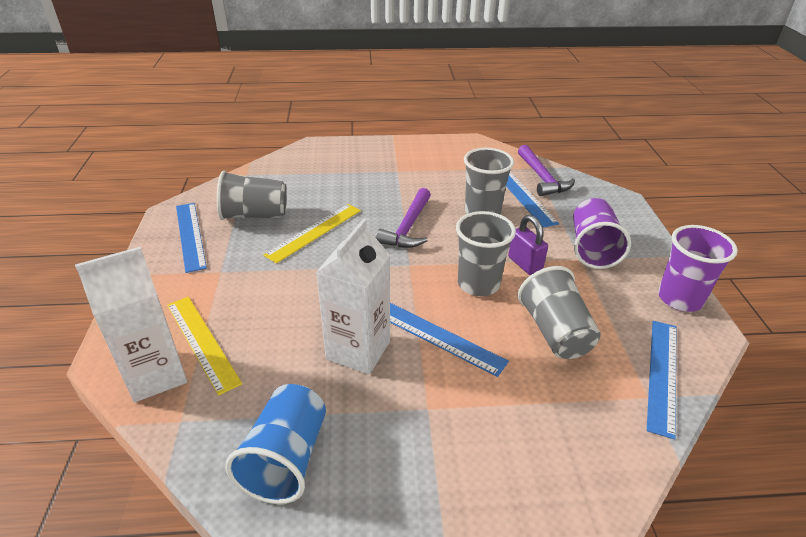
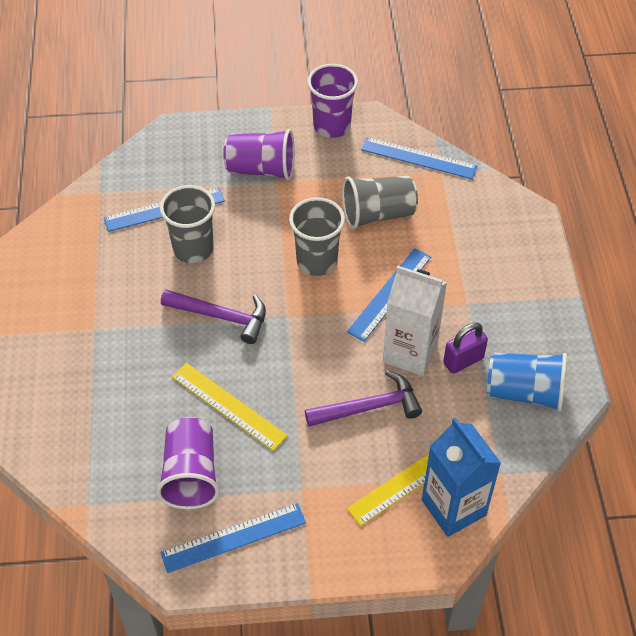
camera: 90 degrees left, 15 degrees up
(156, 375) = (453, 507): white carton -> blue carton
(255, 215) = (191, 474): grey cup -> purple cup
(524, 264) = (286, 223): purple padlock -> purple padlock (463, 361)
(542, 178) = (125, 188): purple hammer -> purple hammer (369, 407)

